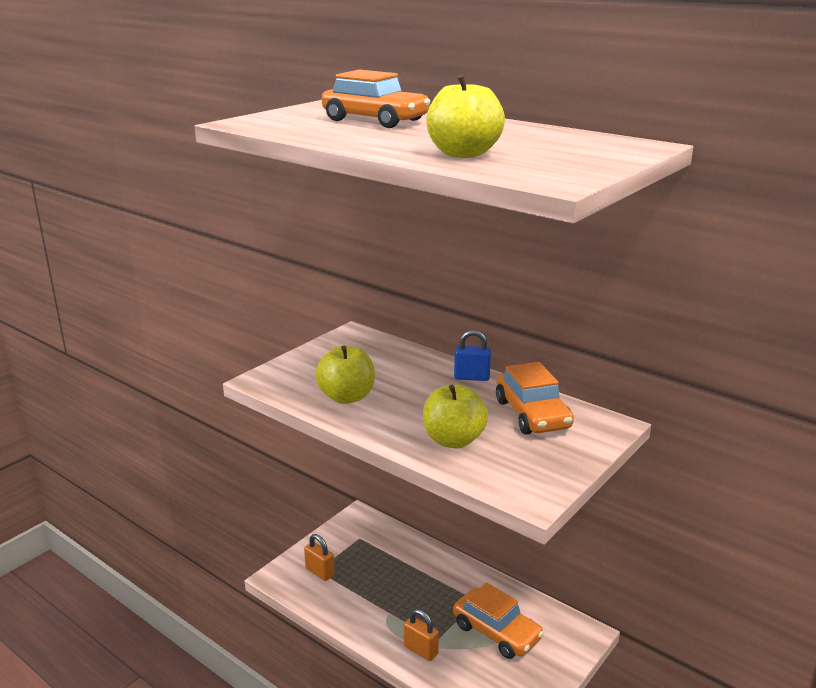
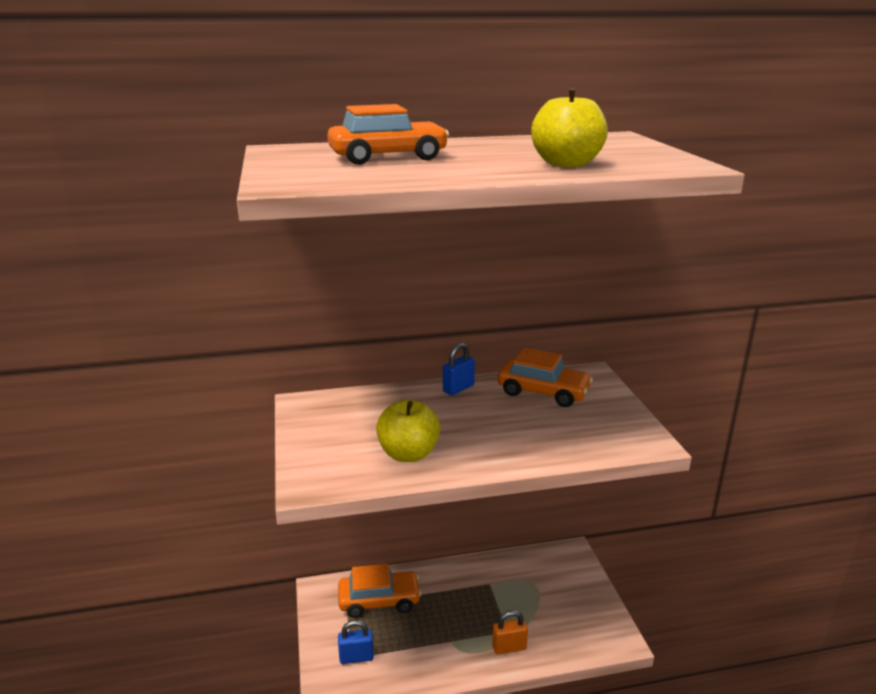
camera: 50 degrees left, 0 degrees up
(319, 572) = (356, 657): orange padlock -> blue padlock
(453, 440) = (540, 437): yellow apple -> none
(496, 632) = (530, 593): orange car -> orange car (379, 600)

